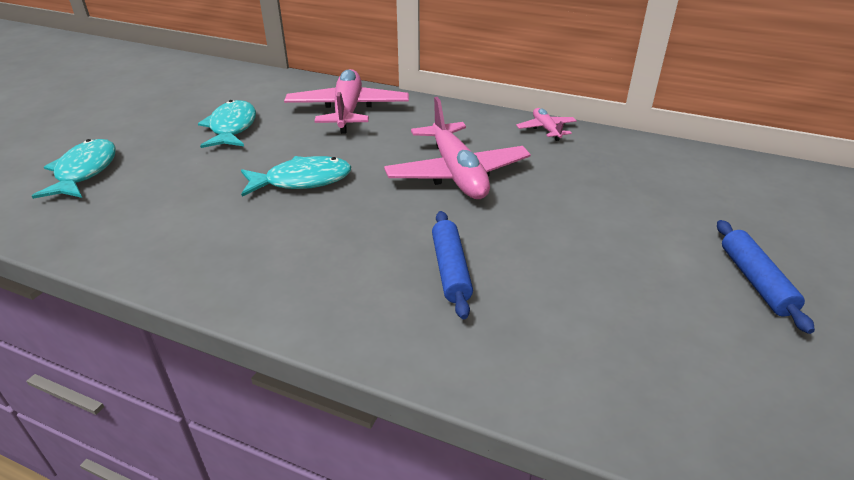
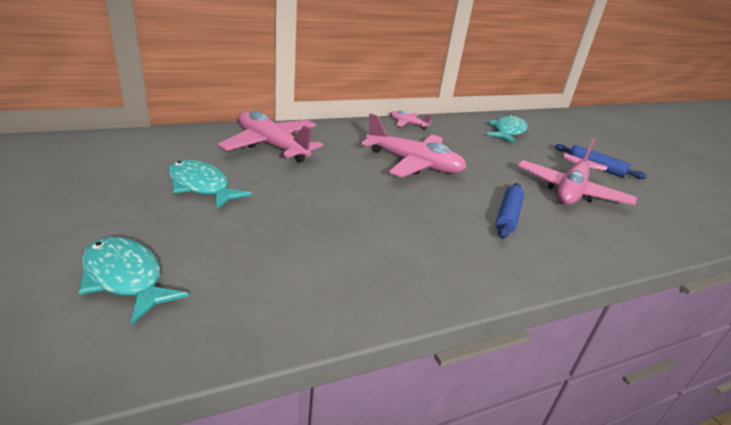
camera: 50 degrees left, 5 degrees down
(302, 181) = (337, 203): turquoise fish -> turquoise fish (508, 131)
(450, 270) = (508, 216): blue rolling pin -> blue rolling pin turned 75 degrees clockwise
(619, 287) = (571, 191): none -> pink plane

